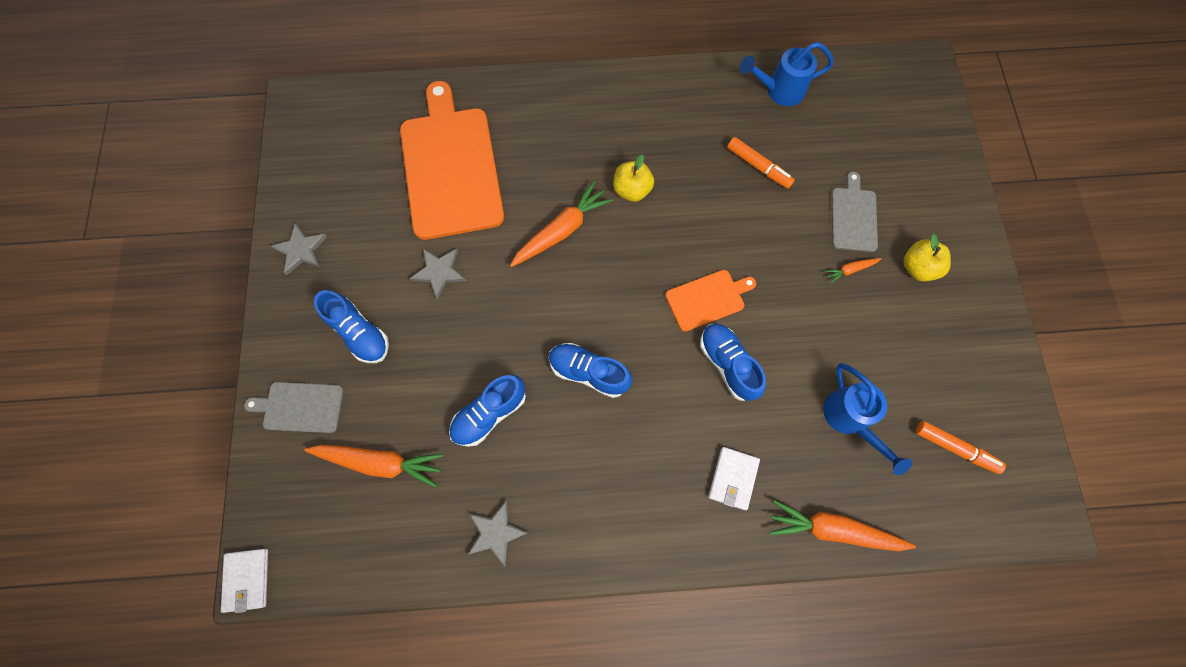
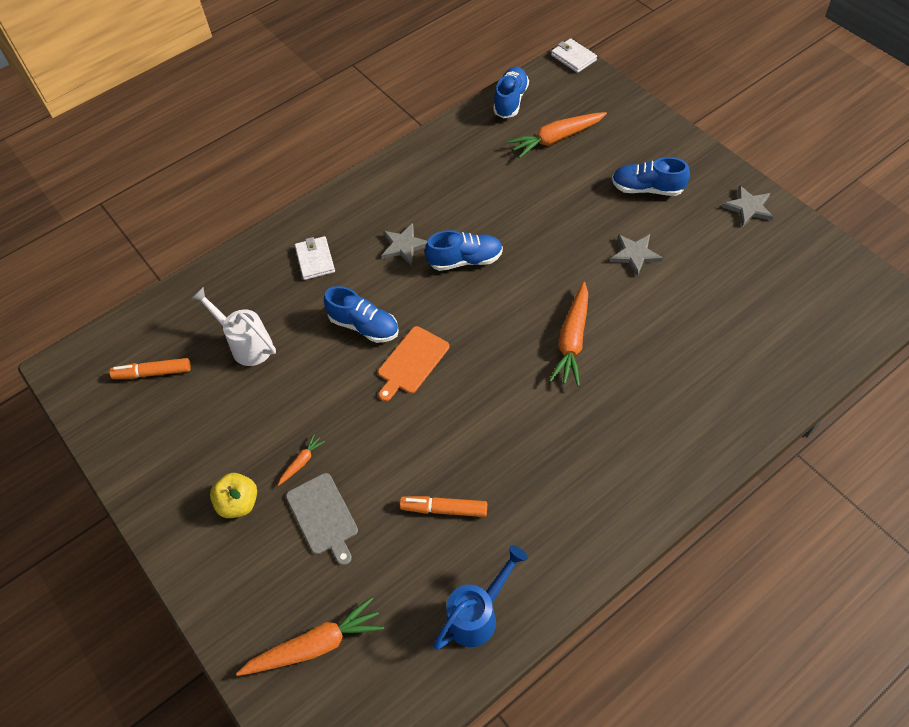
camera: 150 degrees right, 15 degrees down
(300, 407) = (637, 134): grey cutting board -> none
(450, 167) = (711, 331): orange cutting board -> none
(489, 414) = (512, 199): blue shoe -> blue shoe (510, 100)
(496, 533) = (451, 149): grey star -> grey star (404, 246)
(632, 190) = (543, 410): yellow apple -> none
(833, 529) = (227, 271): orange carrot -> orange carrot (316, 645)
(850, 420) = (246, 344): blue watering can -> white watering can

